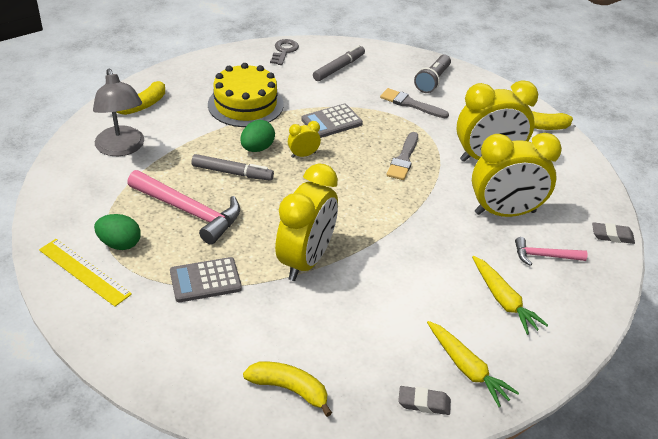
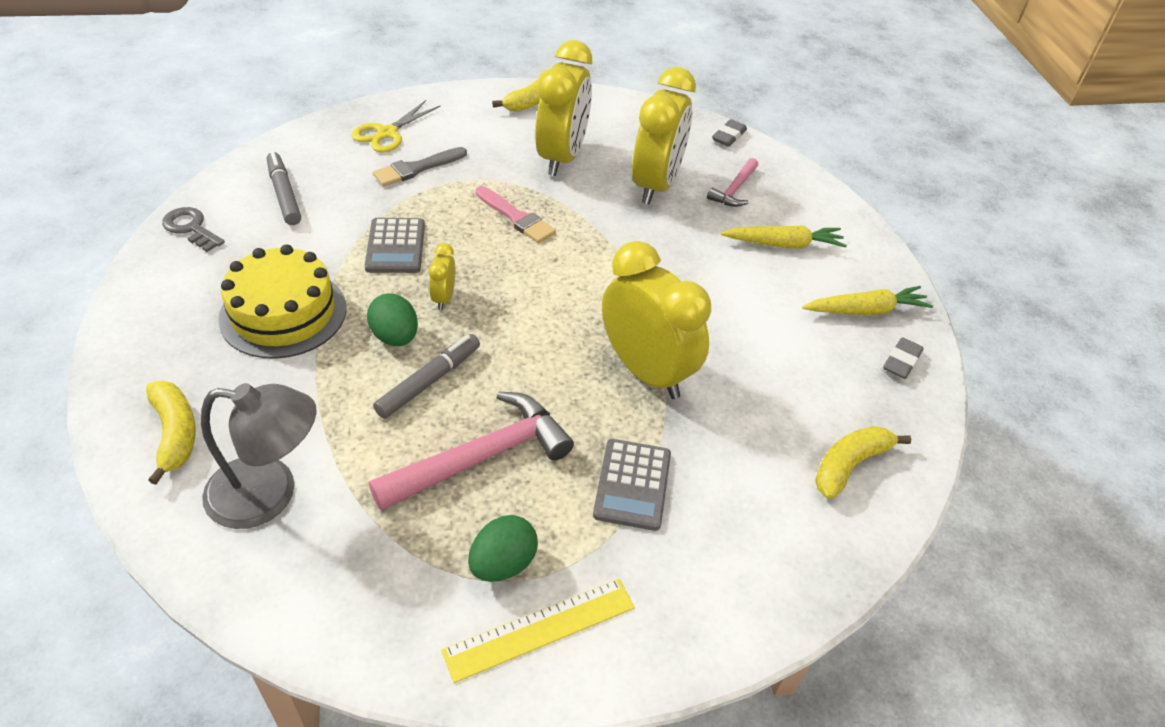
camera: 65 degrees left, 5 degrees up
(403, 159) = (516, 217): grey brush -> pink brush
(433, 81) = (387, 133): grey flashlight -> yellow scissors

